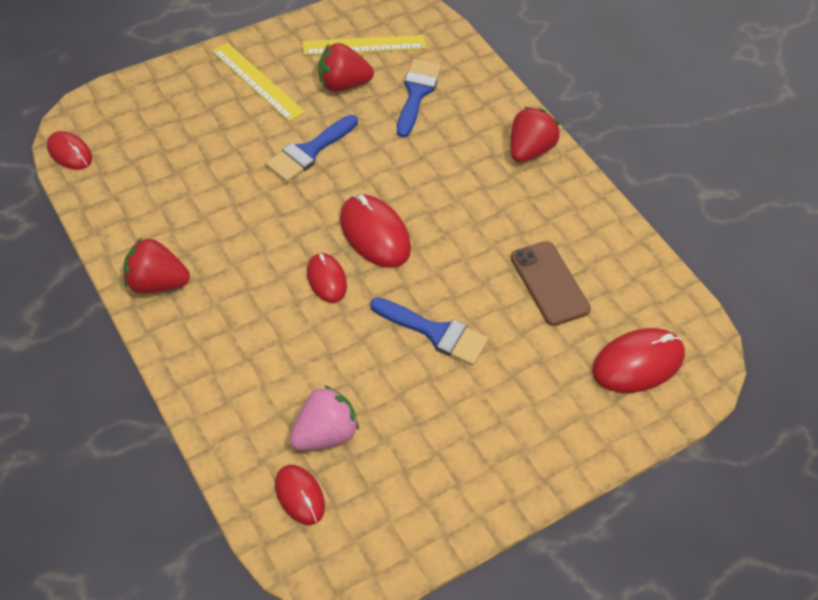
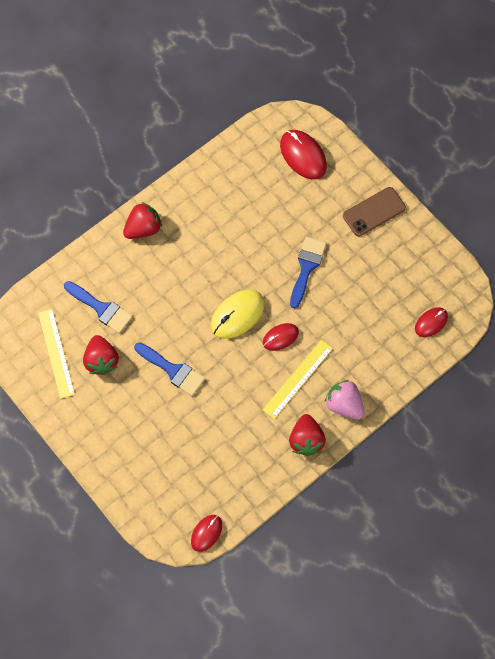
camera: 95 degrees left, 15 degrees up
(257, 81) = (109, 421): yellow ruler -> yellow ruler (297, 379)
(324, 434) = (390, 317): pink strawberry -> pink strawberry (344, 404)
(374, 234) = (237, 315): red mouse -> yellow mouse
(416, 93) = (101, 308): blue brush -> blue brush turned 150 degrees counterclockwise
(529, 150) = (143, 228): red strawberry -> red strawberry turned 120 degrees clockwise
(549, 283) = (255, 207): brown phone -> brown phone (374, 212)

